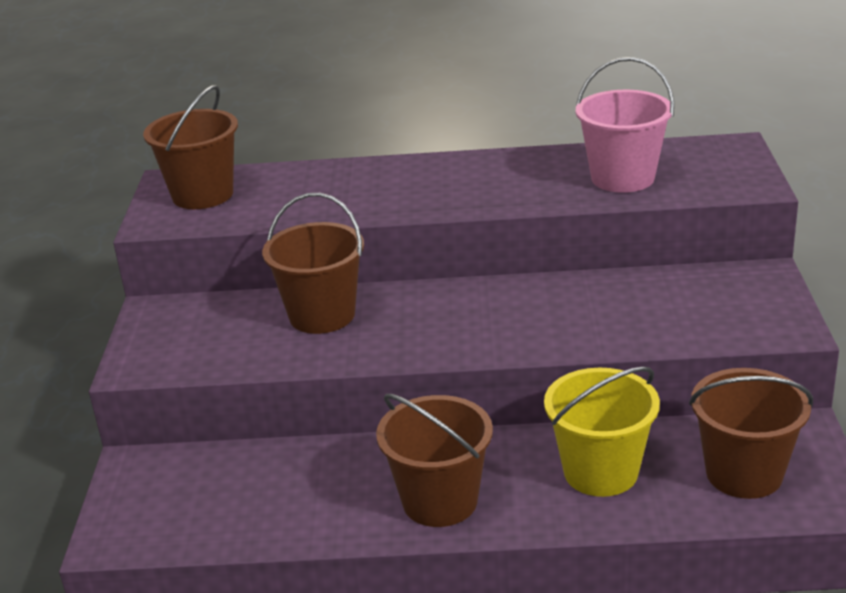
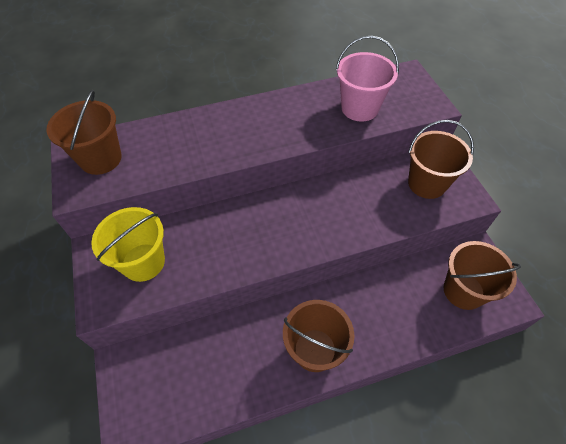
camera: 20 degrees left, 25 degrees up
(322, 315) = (207, 234): brown bucket -> brown bucket (427, 183)
(600, 472) = (392, 306): yellow bucket -> yellow bucket (143, 262)

